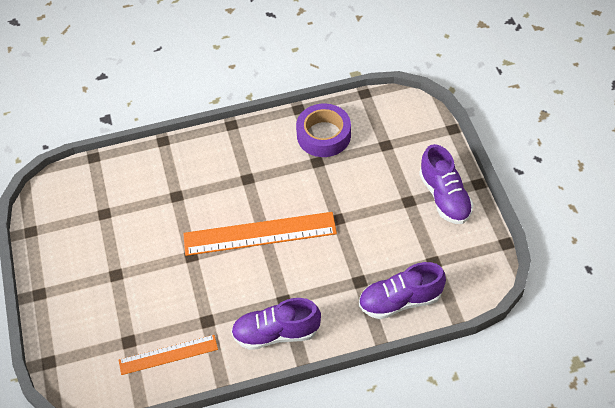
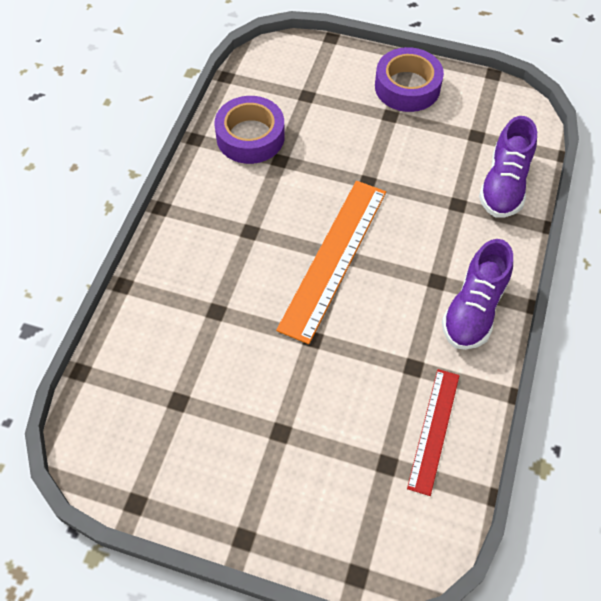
camera: 60 degrees left, 5 degrees up
(168, 354) = (433, 430): orange ruler -> red ruler
(444, 197) = (407, 87): purple shoe -> purple tape

